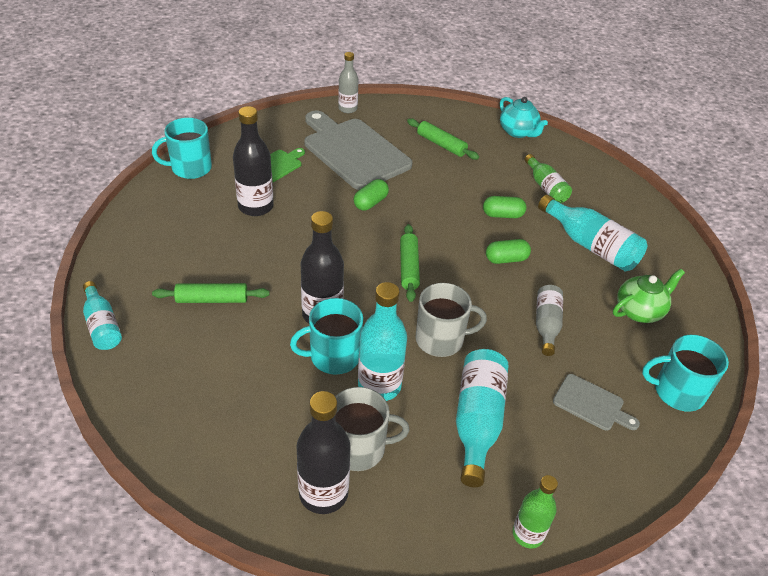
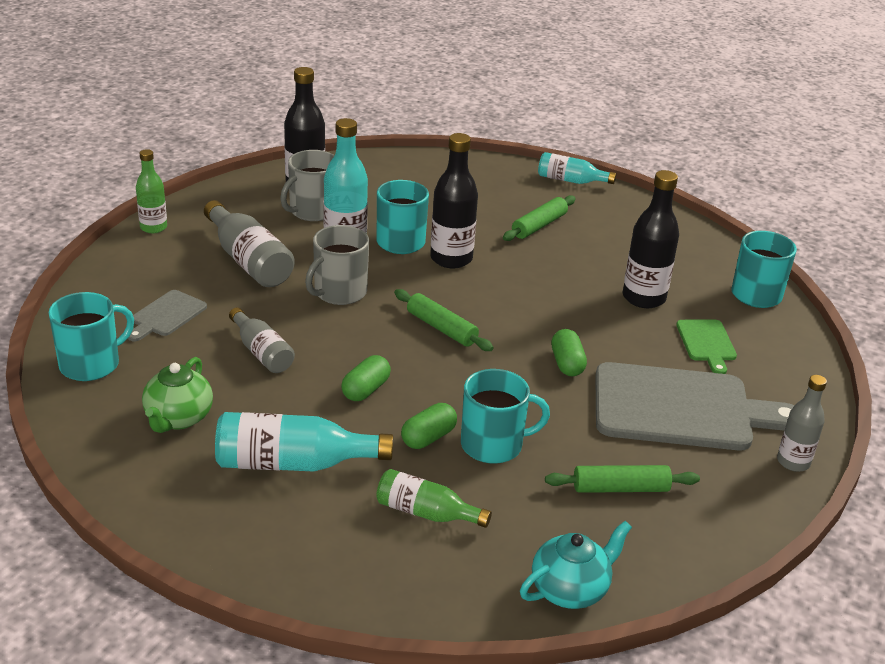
camera: 135 degrees right, 10 degrees down
(473, 192) = (493, 445): none -> turquoise mug
(477, 421) = (248, 260): turquoise bottle -> grey bottle
(518, 132) = (570, 589): turquoise teapot -> turquoise teapot turned 135 degrees clockwise
(591, 404) = (166, 315): grey cutting board -> grey cutting board turned 45 degrees counterclockwise

